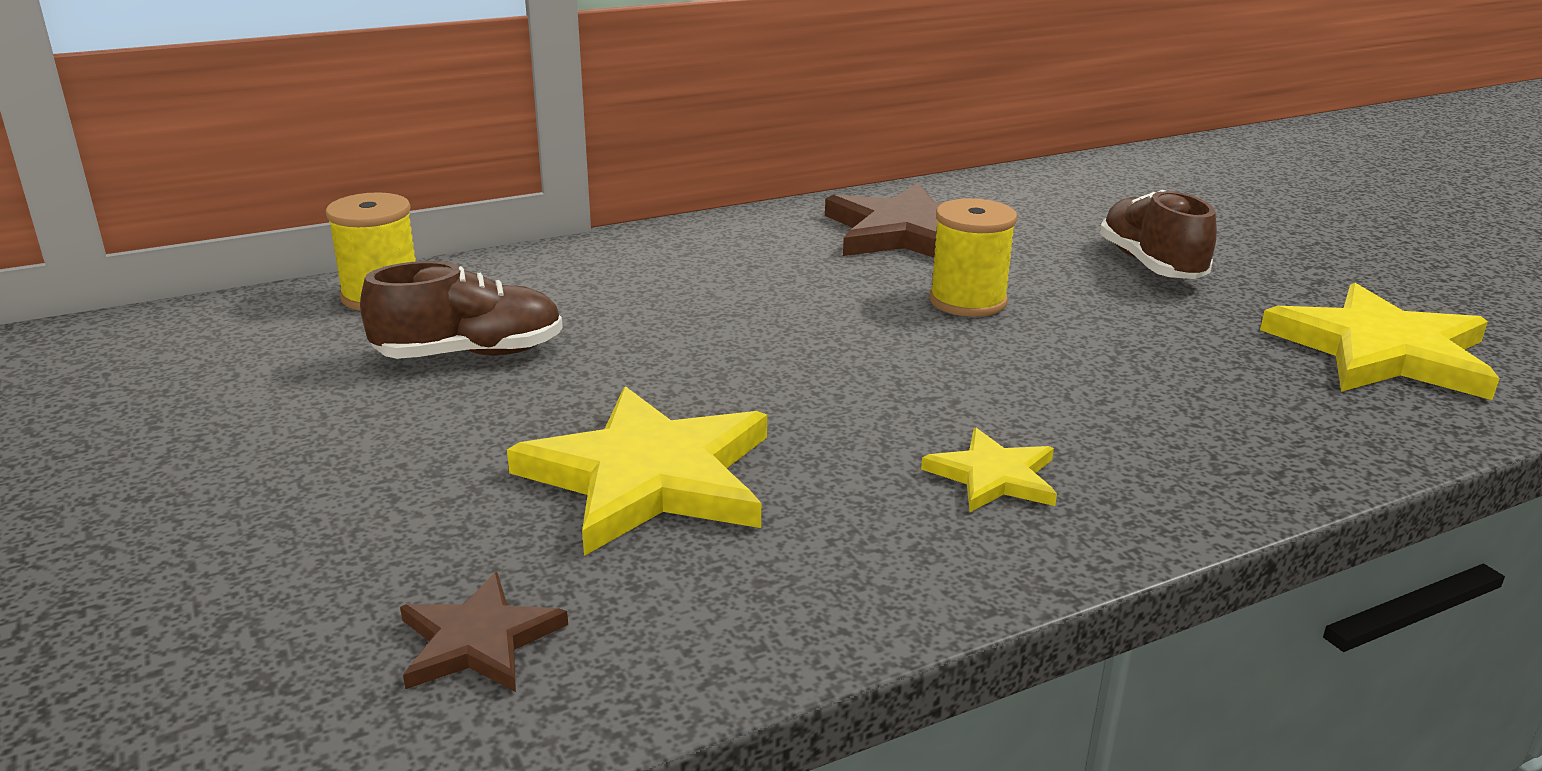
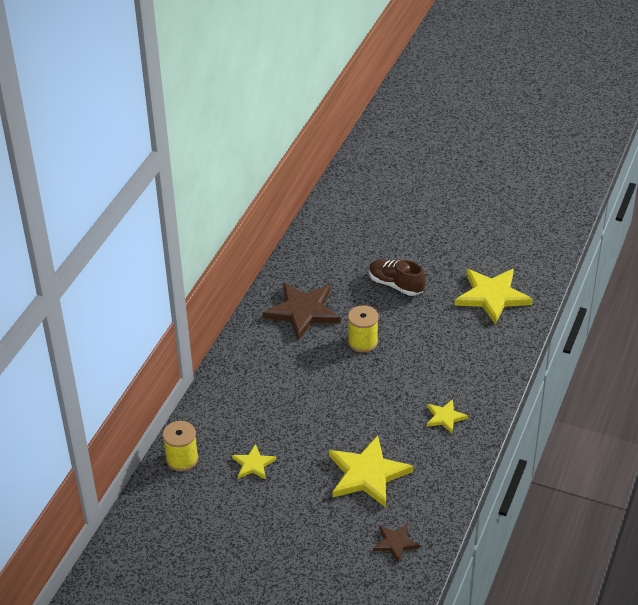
camera: 40 degrees left, 15 degrees up
(470, 354) = (253, 464): brown shoe -> yellow star

